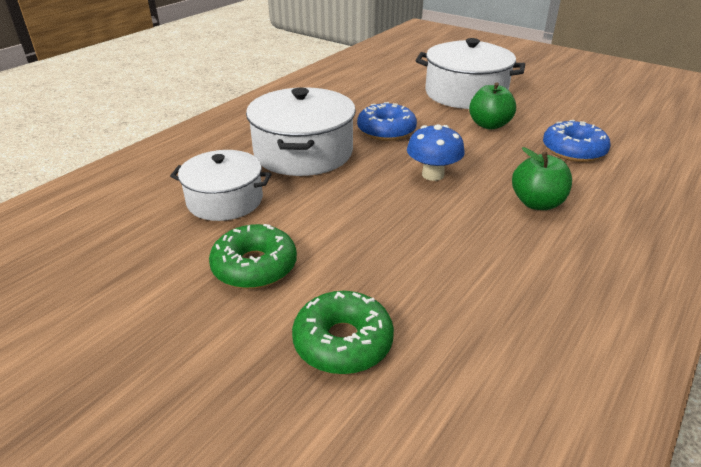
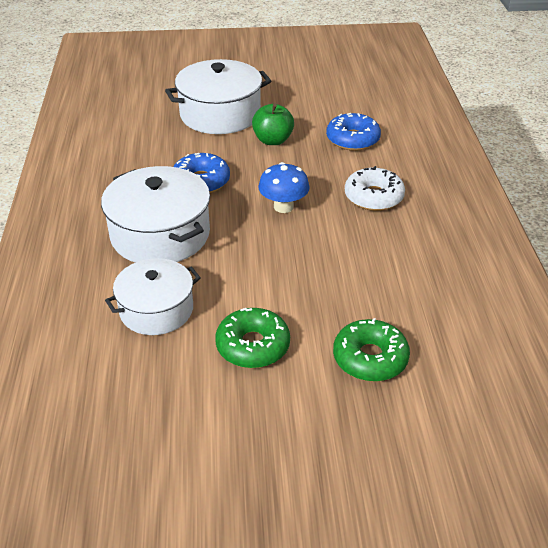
camera: 40 degrees left, 5 degrees up
(537, 203) = (373, 197): green apple -> white donut

